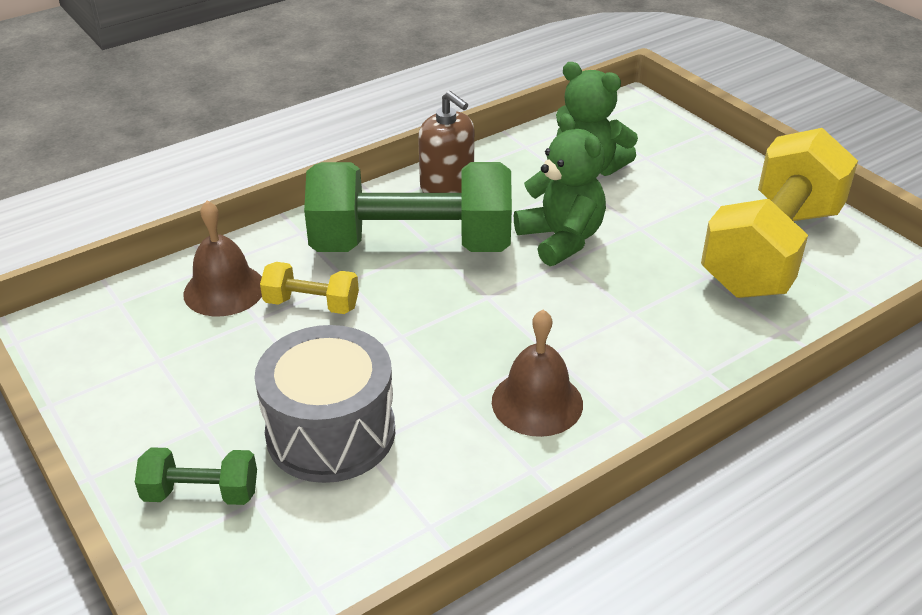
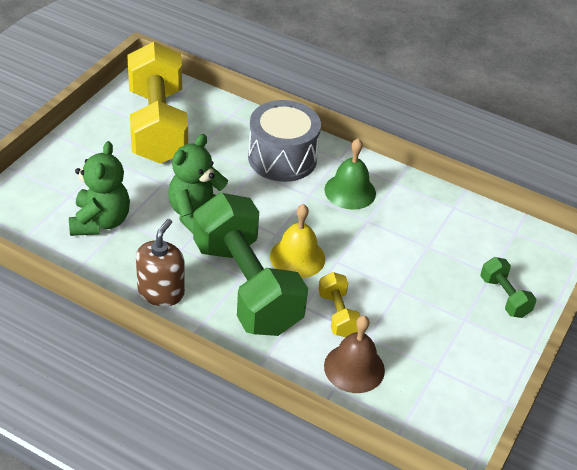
camera: 120 degrees left, 5 degrees up
(331, 432) = (429, 263): grey drum -> grey drum (282, 158)
(432, 301) = (297, 257): none -> yellow bell
(537, 402) = (350, 191): brown bell -> green bell
(771, 250) = (157, 125): yellow dumbbell -> yellow dumbbell turned 75 degrees clockwise

